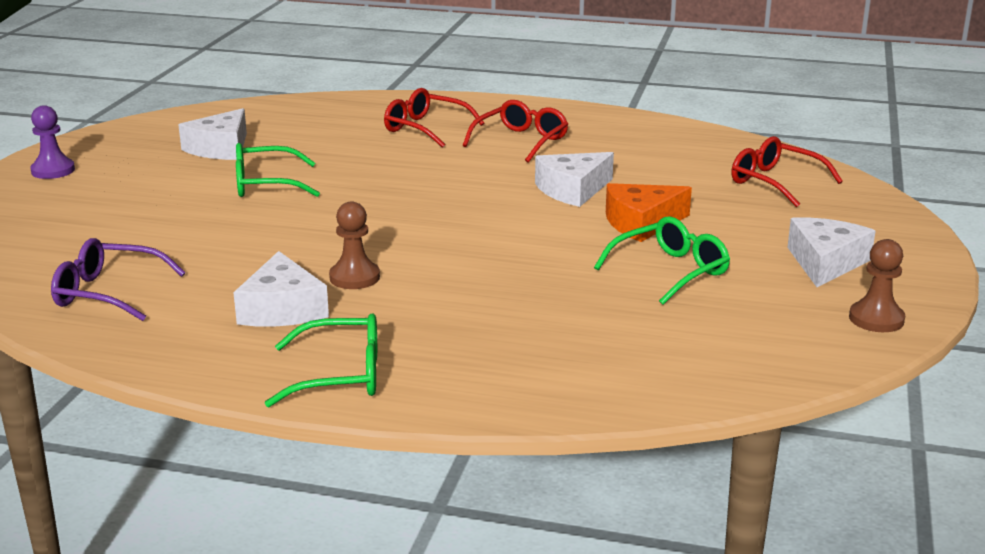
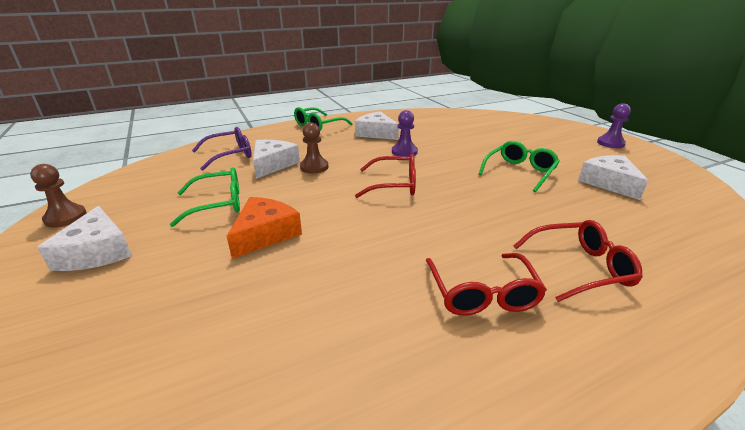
camera: 140 degrees right, 5 degrees up
(107, 293) = (441, 120): purple glasses -> purple glasses (230, 155)
(324, 256) = (404, 152): none -> purple pawn
(354, 277) = (374, 149): brown pawn -> brown pawn (314, 167)
(572, 190) = (350, 246): white cheese -> white cheese (272, 164)
(670, 271) = (218, 204): green glasses -> green glasses turned 120 degrees counterclockwise
(775, 182) = (151, 360): red glasses -> red glasses (394, 185)

